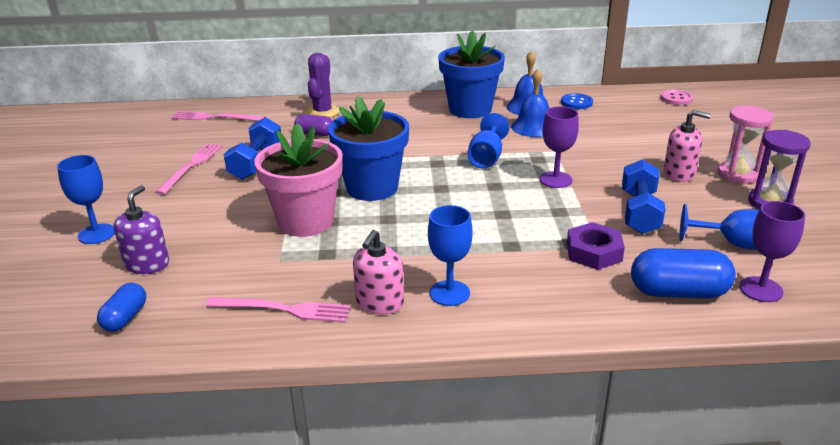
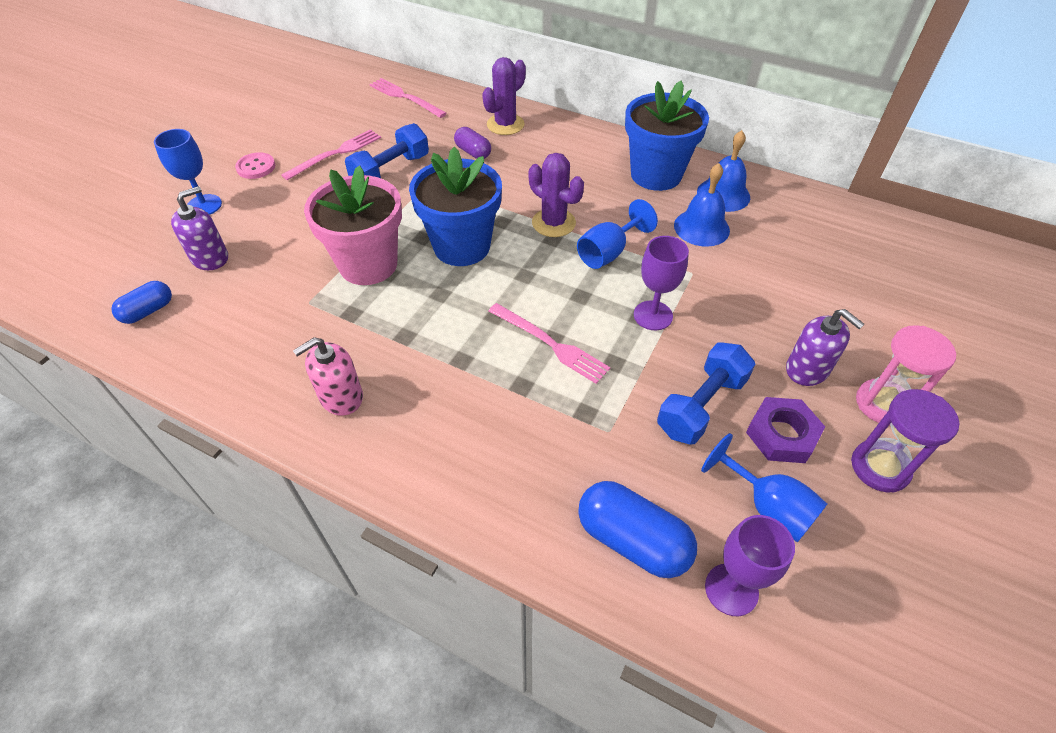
camera: 30 degrees right, 20 degrees up
(283, 309) = (261, 363): pink fork -> pink fork (550, 344)
(427, 154) = (553, 223): none -> purple cactus
(449, 293) = (409, 417): blue goblet -> none
(576, 102) = (787, 209): blue button -> none
(594, 252) = (596, 437): purple nut -> purple nut (781, 434)
(676, 99) = (924, 249): pink button -> pink button (256, 167)
(679, 173) = (807, 369): pink soap dispenser -> purple soap dispenser

